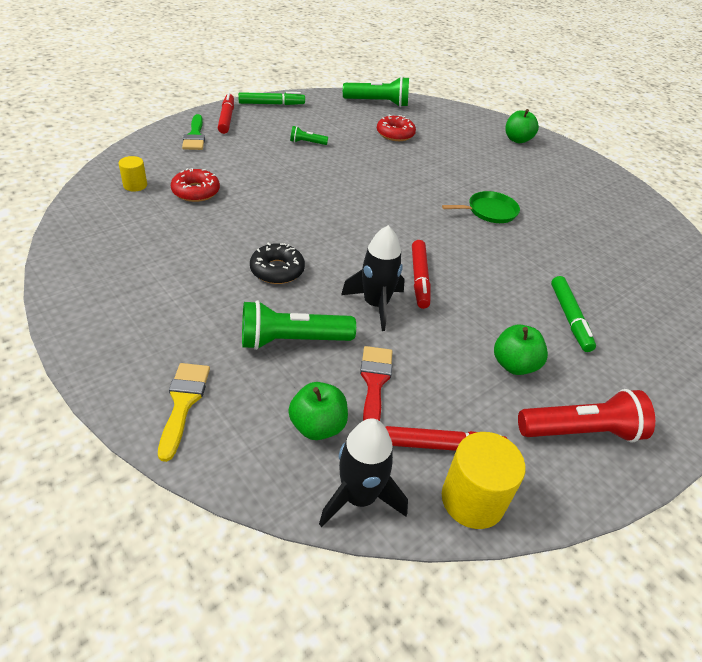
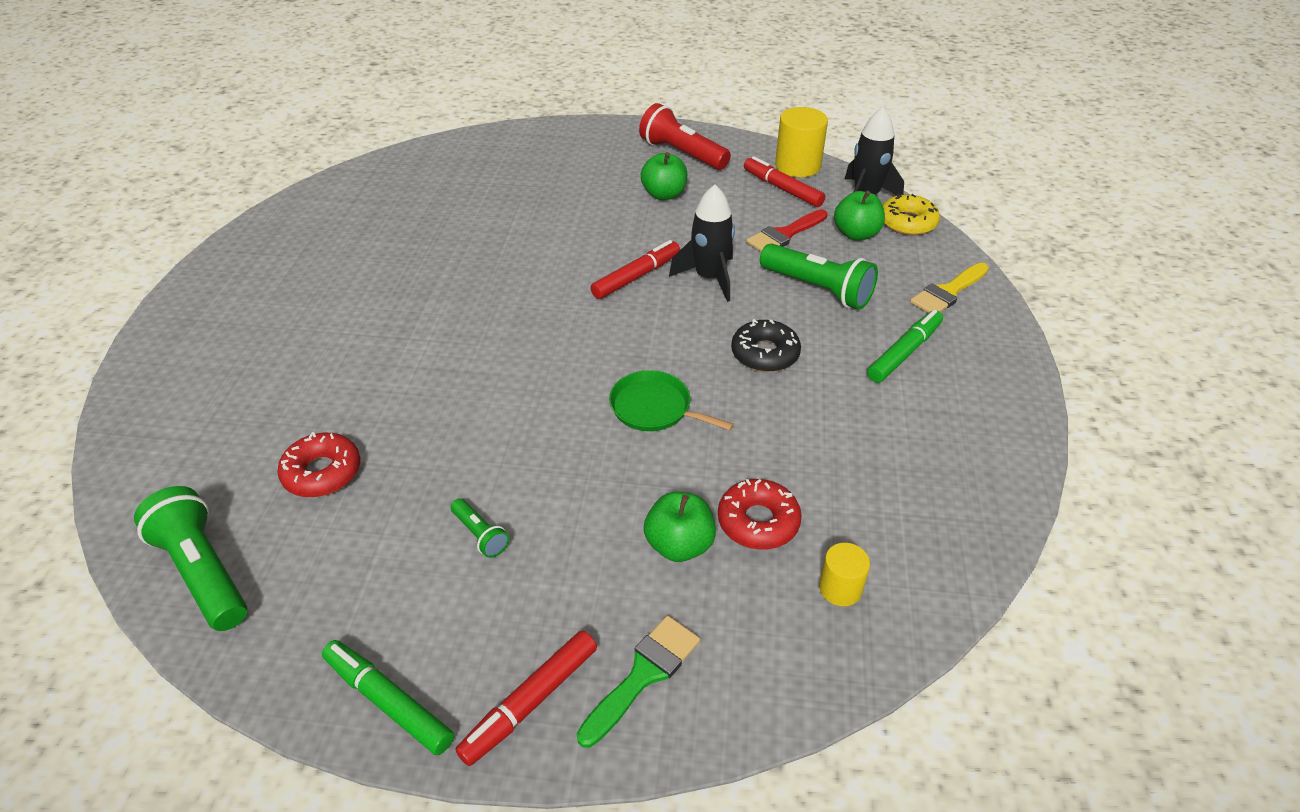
camera: 130 degrees left, 0 degrees up
(283, 481) = (907, 222): none -> yellow donut
(489, 211) = (445, 296): green pan -> green pan (654, 408)
(517, 140) = (190, 361): green apple -> green apple (679, 545)
(570, 318) = (566, 193): green marker -> green marker (904, 352)

